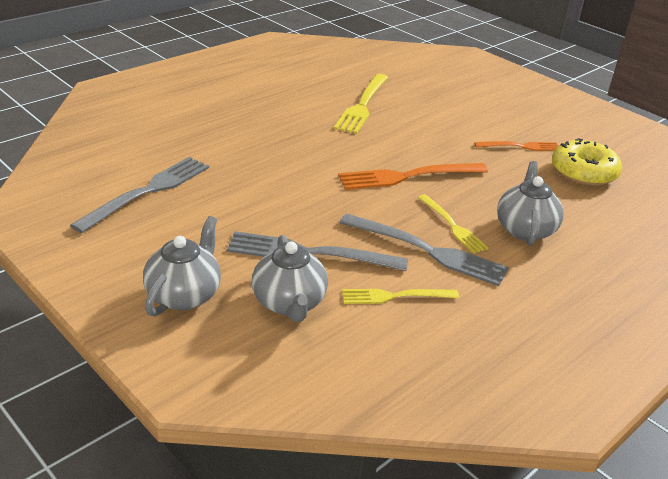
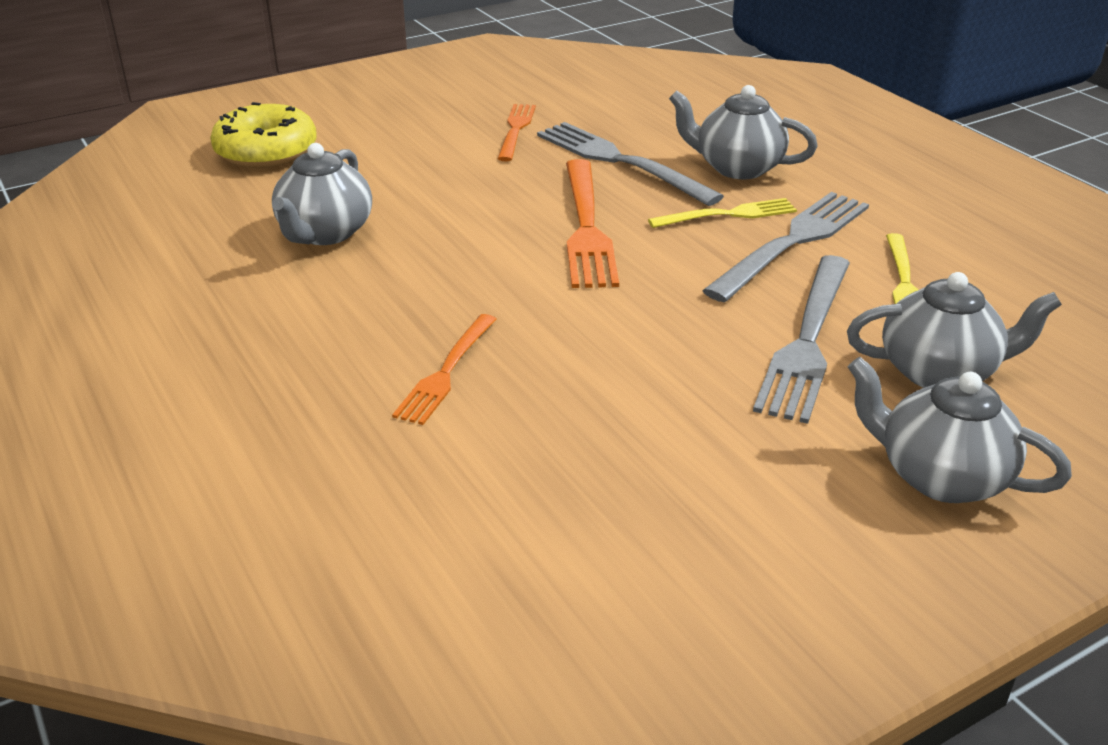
camera: 75 degrees left, 0 degrees up
(148, 191) = (596, 513): grey fork -> grey fork (619, 161)
(248, 147) = (446, 373): none -> orange fork
(362, 106) = (325, 233): yellow fork -> grey teapot
(583, 172) = (598, 105): yellow donut -> yellow donut (266, 152)

